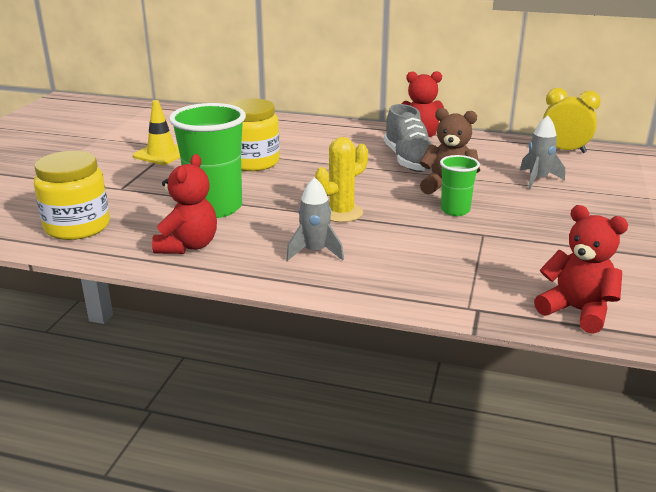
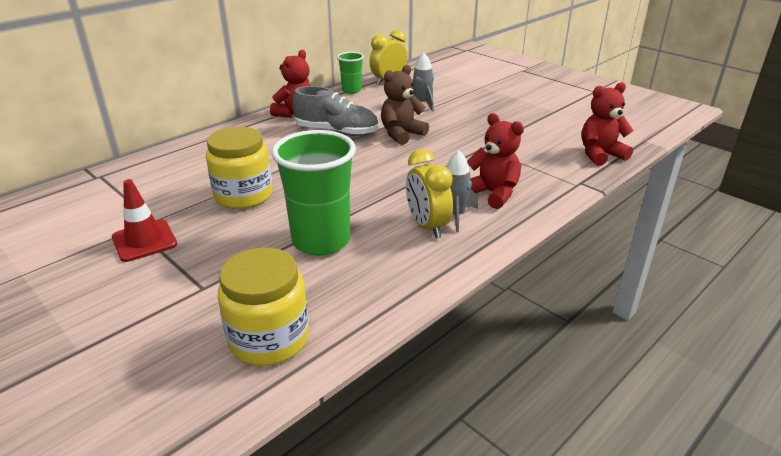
camera: 60 degrees left, 5 degrees up
(161, 154) = (144, 241): yellow traffic cone -> red traffic cone
(188, 246) = (386, 275): red teddy bear -> red teddy bear (493, 194)
(281, 244) = (427, 226): none -> yellow clock
(341, 213) = (398, 185): yellow cactus -> none
(455, 210) = (439, 144): green cup -> green cup (351, 90)

